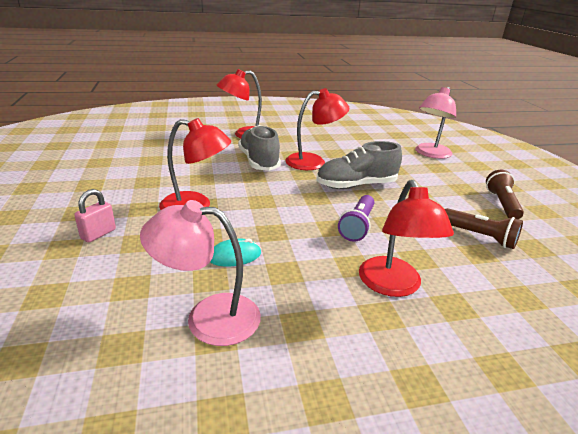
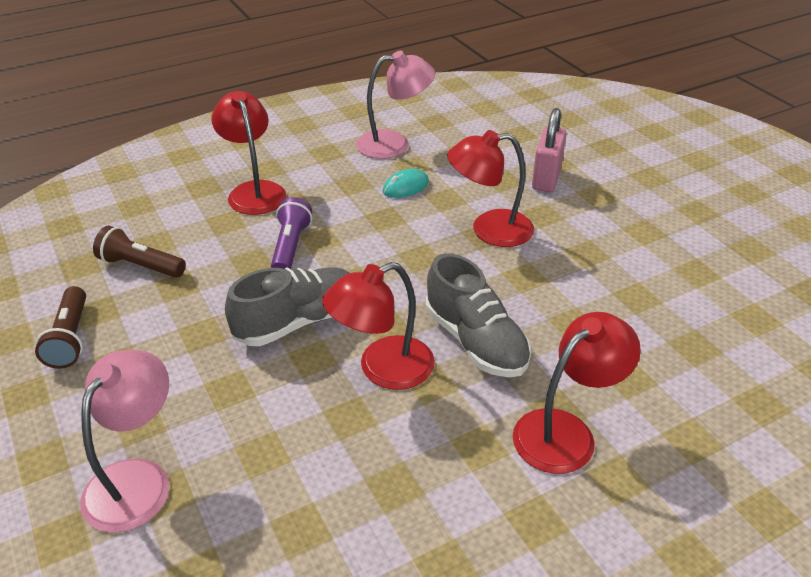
camera: 165 degrees right, 10 degrees up
(98, 234) = (546, 179): pink padlock -> pink padlock, size x1.54

